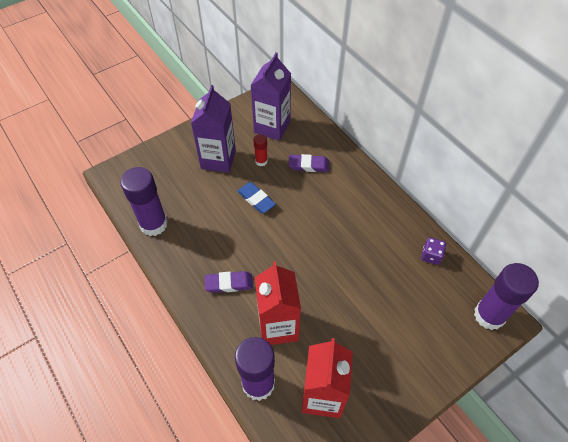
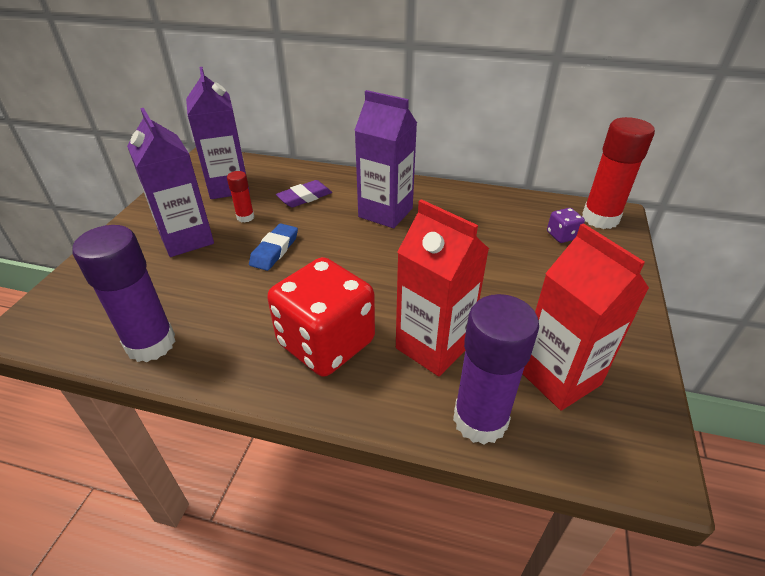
camera: 40 degrees left, 15 degrees down
(229, 283) = (326, 343): purple eraser -> red dice
(256, 199) = (274, 250): blue eraser -> blue eraser turned 75 degrees counterclockwise
(345, 211) = (385, 213): none -> purple carton
(431, 256) = (502, 205): purple dice -> purple dice (562, 235)
(489, 315) = (600, 218): purple glue stick -> red glue stick

